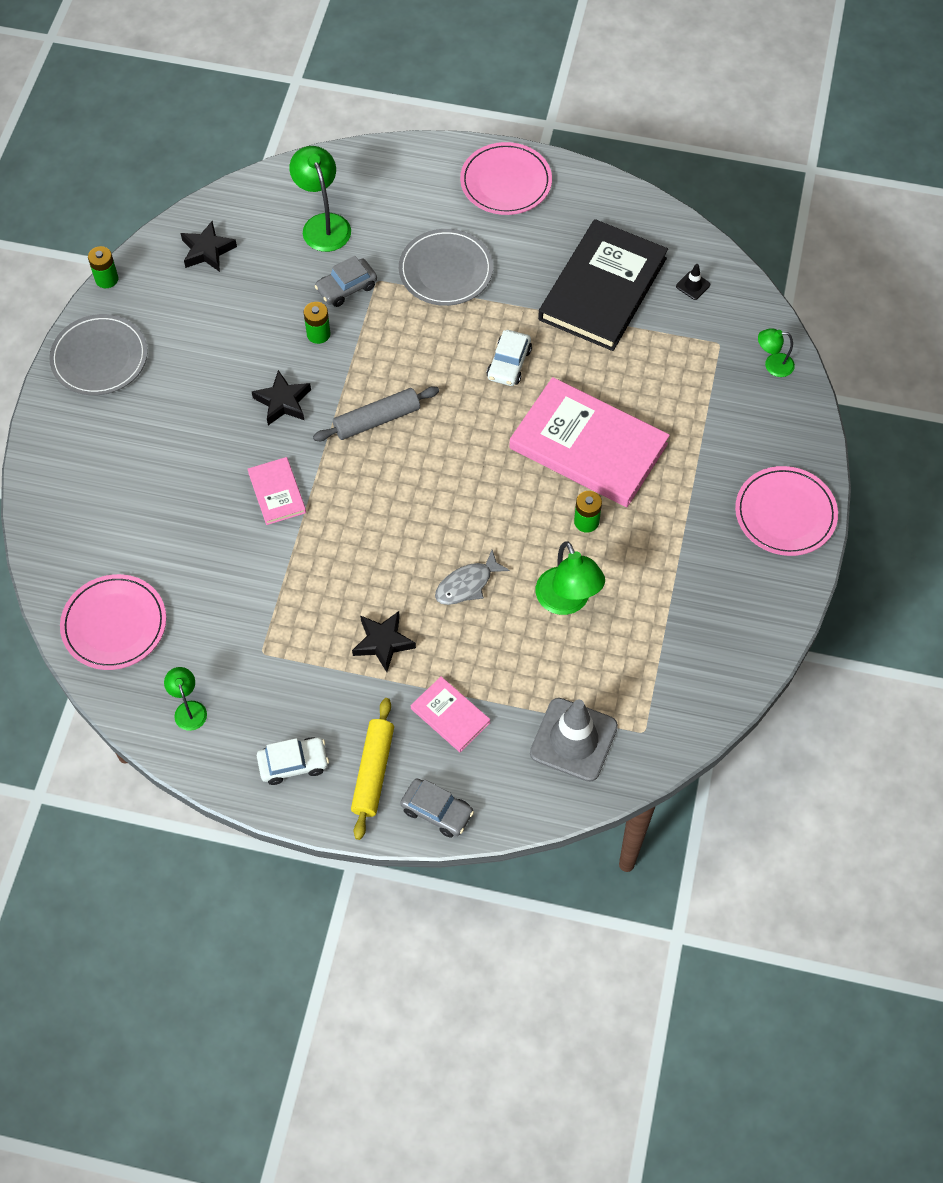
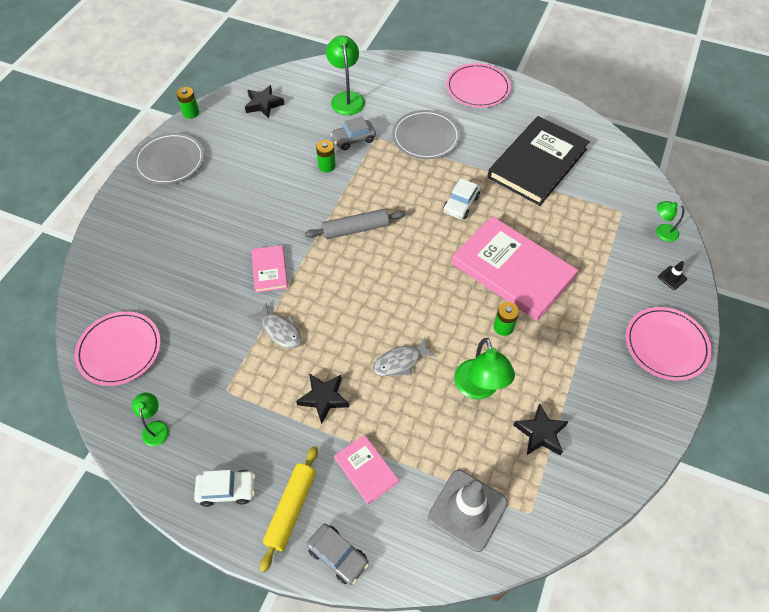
camera: 10 degrees right, 5 degrees down
(283, 402) = (290, 207): black star -> black star (540, 433)
(310, 569) = (280, 331): none -> grey fish
(693, 285) = (604, 170): black traffic cone -> black traffic cone (672, 278)

